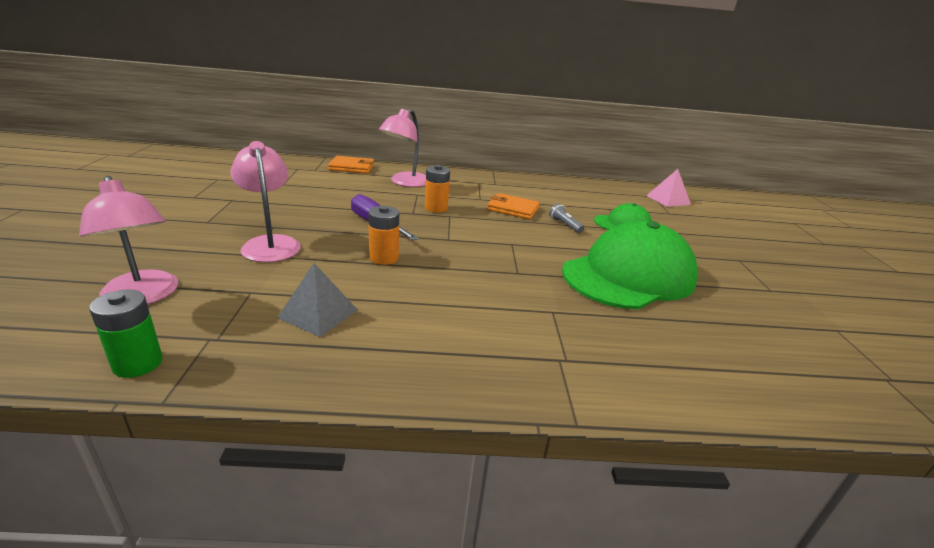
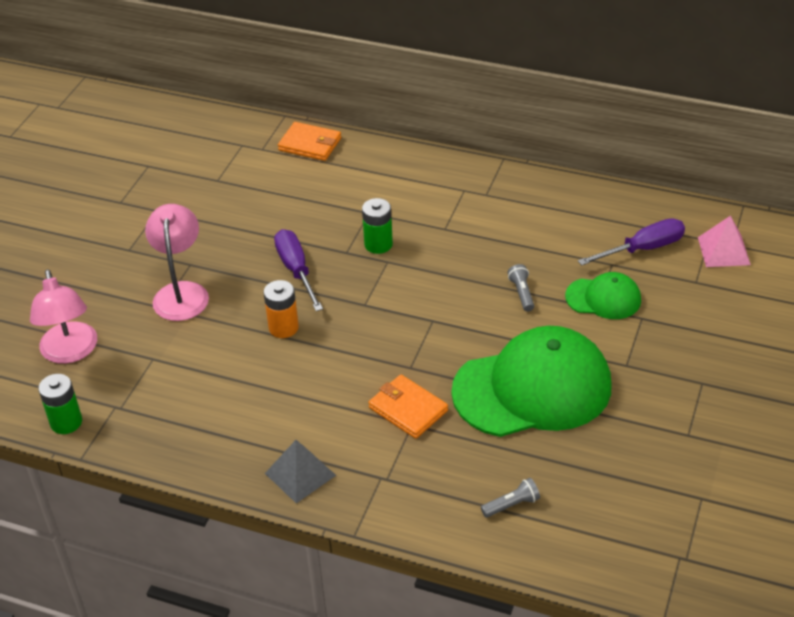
camera: 25 degrees right, 15 degrees up
(318, 313) = (201, 393): grey pyramid -> grey pyramid (300, 474)
(405, 183) = (364, 185): pink lamp -> none
(436, 208) = (378, 244): orange battery -> green battery
(512, 209) = (475, 254): orange wallet -> orange wallet (408, 409)
(620, 201) = (643, 249): none -> purple screwdriver
(703, 362) = (511, 505): none -> grey flashlight

